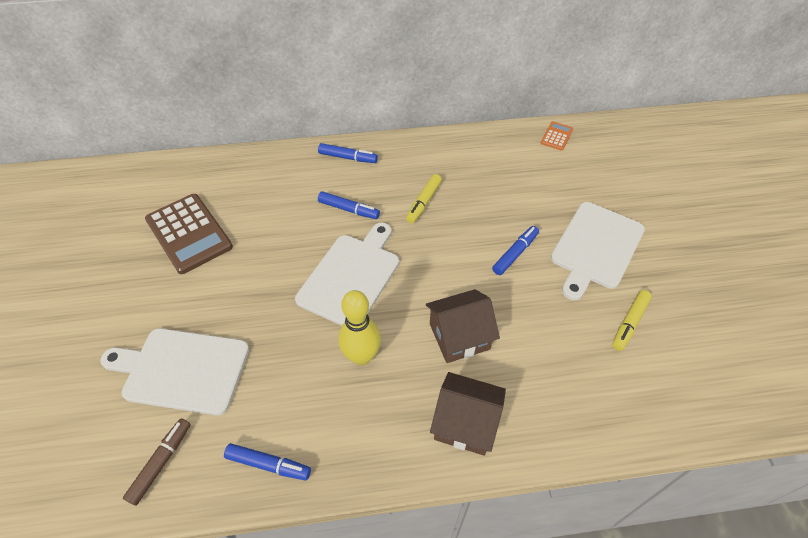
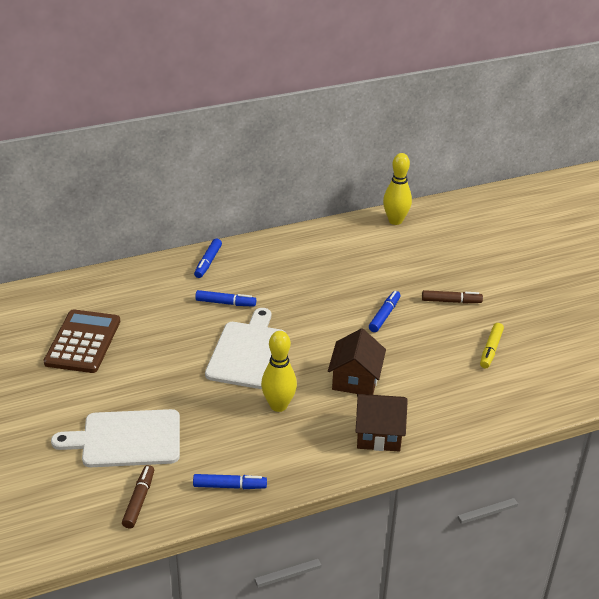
camera: 15 degrees left, 15 degrees down
(189, 233) = (83, 342): brown calculator -> brown calculator turned 120 degrees counterclockwise
(347, 157) = (208, 262): blue marker -> blue marker turned 105 degrees clockwise
(424, 202) = (292, 288): yellow marker -> none
(459, 336) = (355, 379): brown house -> brown house turned 45 degrees counterclockwise
(556, 136) = (395, 221): orange calculator -> yellow bowling pin
(595, 247) = (451, 301): white cutting board -> brown marker

